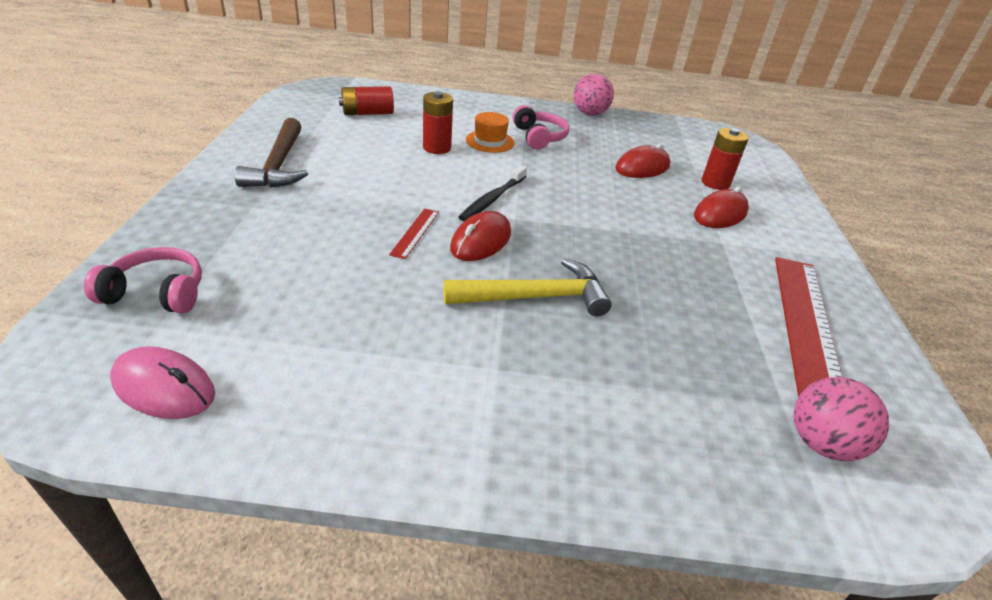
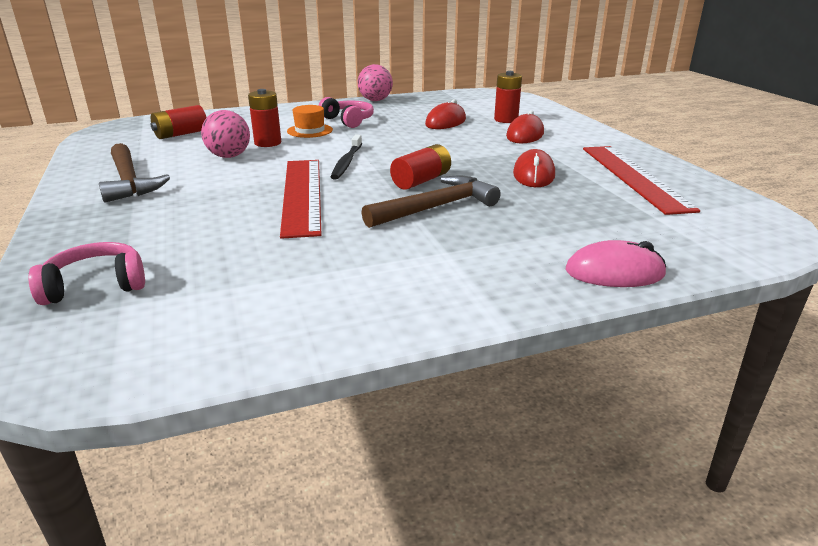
camera: 20 degrees left, 10 degrees down
(164, 387) = (171, 338): pink mouse -> pink mouse (614, 272)
(415, 232) = (301, 195): red ruler -> red ruler, size x2.29
(481, 241) = (362, 187): red mouse -> red mouse (534, 175)
(535, 297) = (436, 207): yellow hammer -> brown hammer
(549, 251) = (421, 181): none -> red battery
(821, 443) = (693, 228): pink ball -> pink ball (229, 156)

